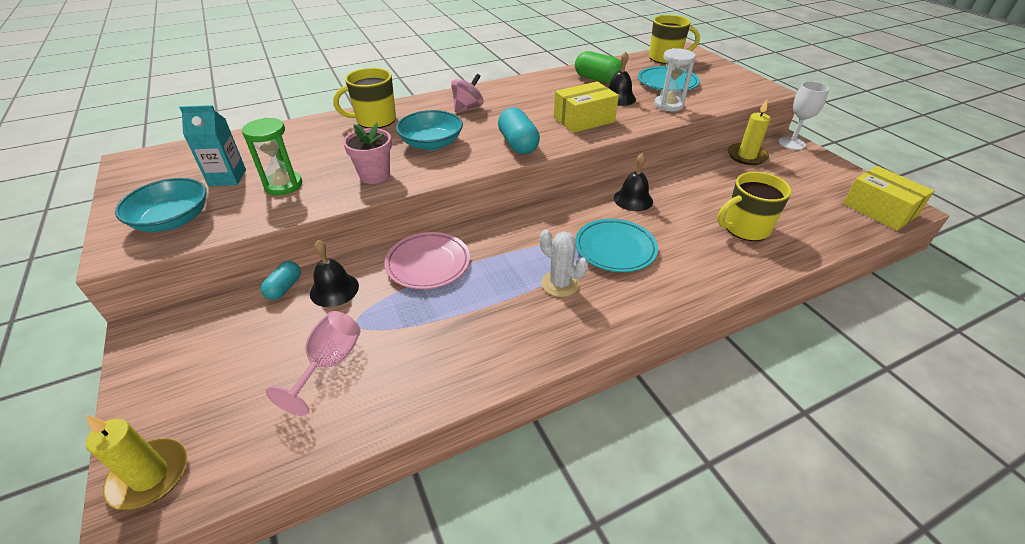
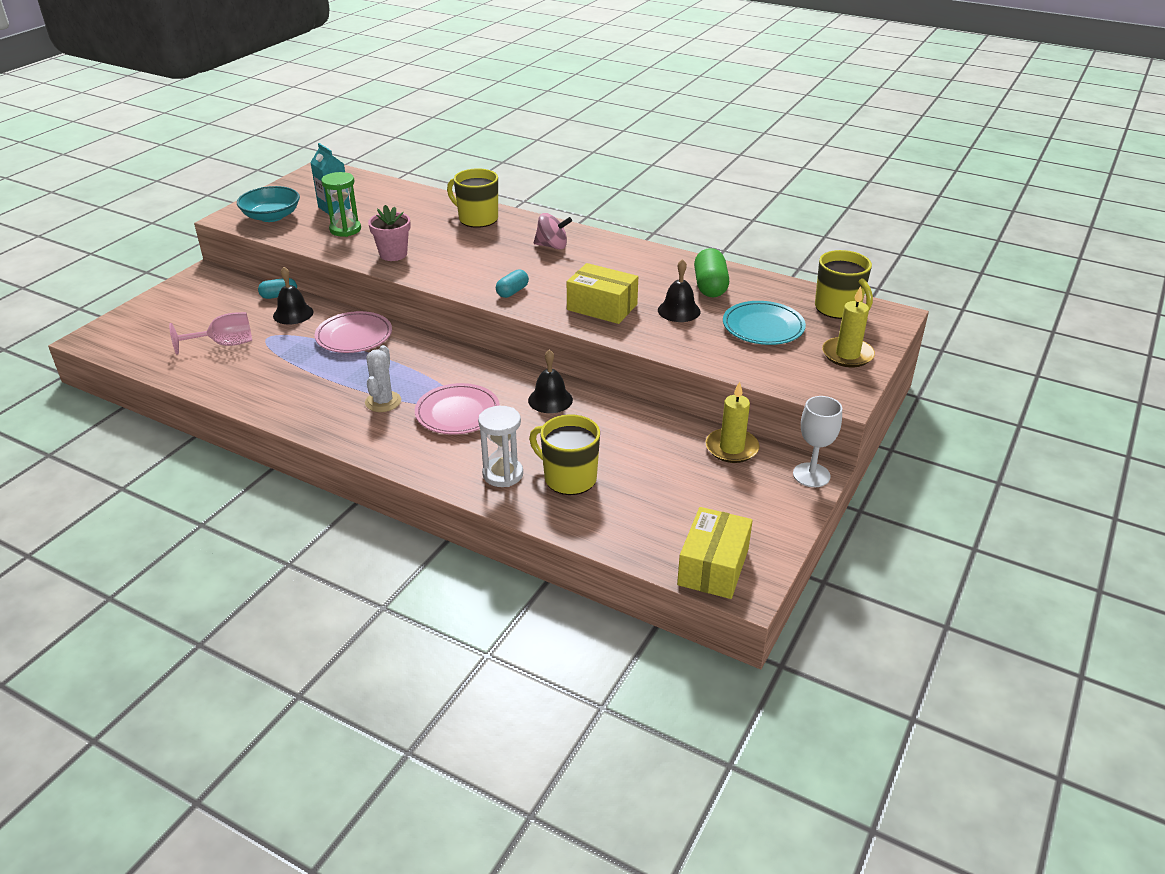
camera: 55 degrees right, 5 degrees down
(150, 476) = (110, 331): yellow candle -> yellow candle (847, 355)
(431, 143) = (467, 256): turquoise bowl -> none
(518, 144) = (512, 292): turquoise capsule -> turquoise capsule, size x0.61
(615, 249) = (457, 413): turquoise plate -> pink plate
(668, 105) = (701, 343): white hourglass -> white hourglass (503, 474)

